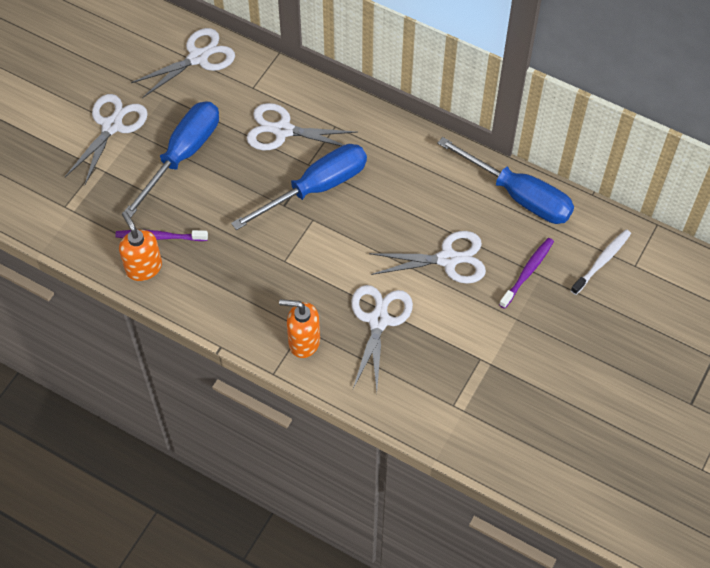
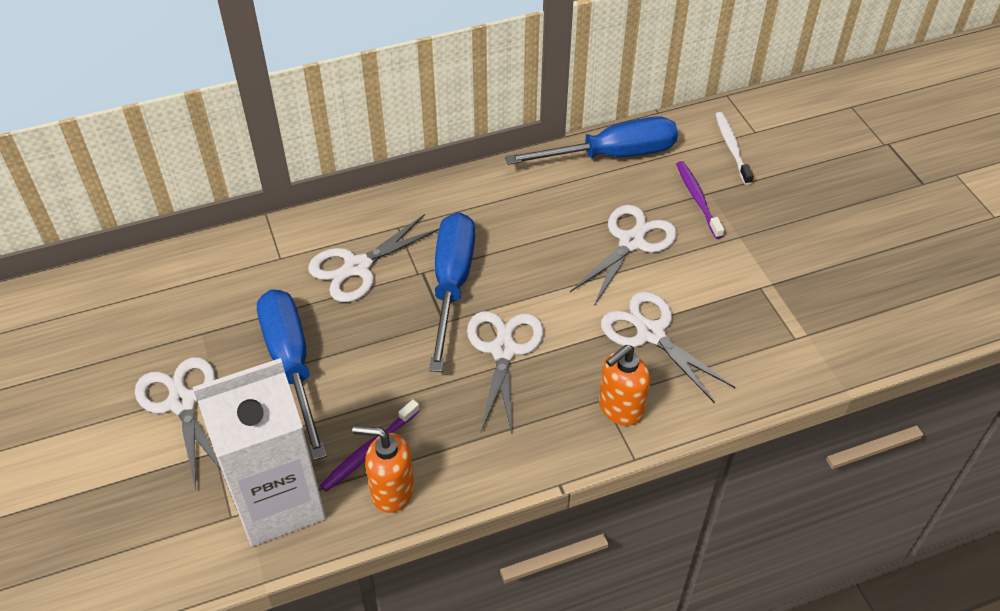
camera: 50 degrees left, 10 degrees down
(91, 220) = (278, 502): none -> white carton
(198, 58) = (192, 276): white scissors -> white scissors (503, 350)

